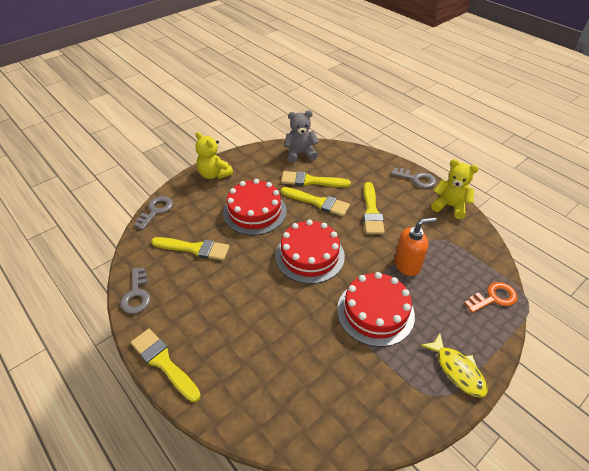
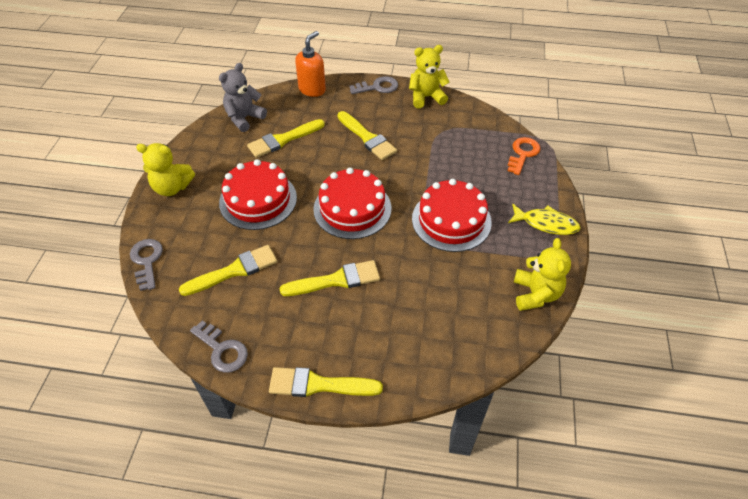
camera: 40 degrees left, 5 degrees up
(318, 202) = (311, 156): yellow brush -> yellow brush (336, 280)
(387, 422) = (535, 294): none -> yellow teddy bear
(407, 264) = (439, 166): orange soap dispenser -> orange soap dispenser (312, 89)

